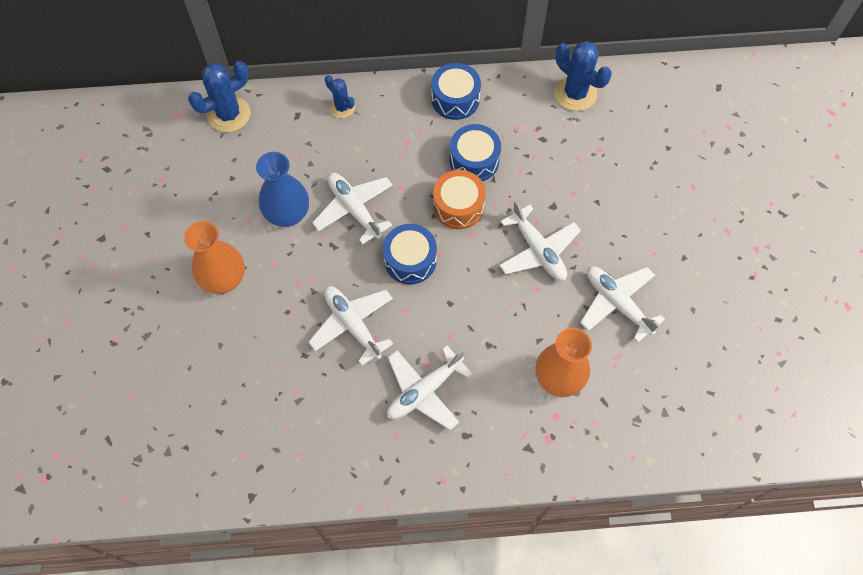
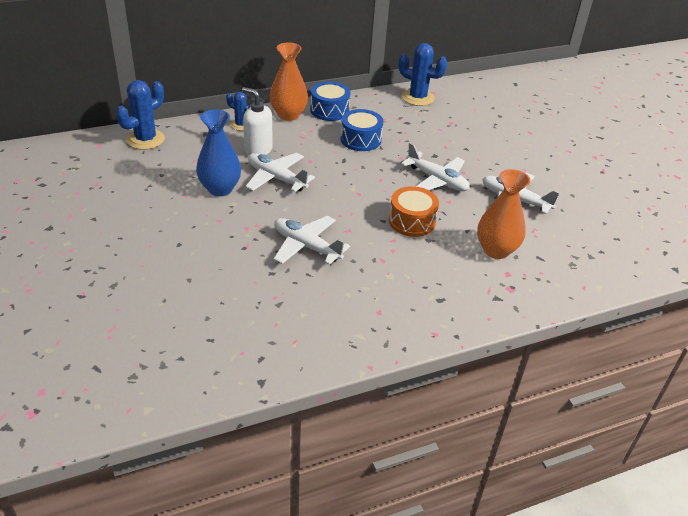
camera: 20 degrees left, 25 degrees down
(224, 279) = (177, 236): orange vase -> orange vase (288, 115)
(348, 156) = (258, 150): none -> white soap dispenser
(410, 260) = (337, 200): blue drum -> none
(424, 391) = (389, 277): white plane -> none
(458, 206) = (361, 165): orange drum -> orange drum (412, 221)

